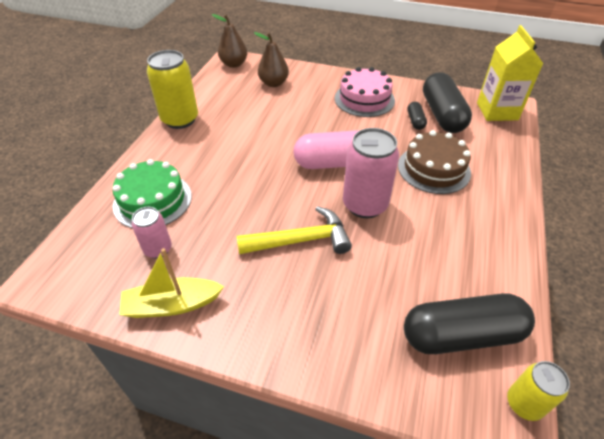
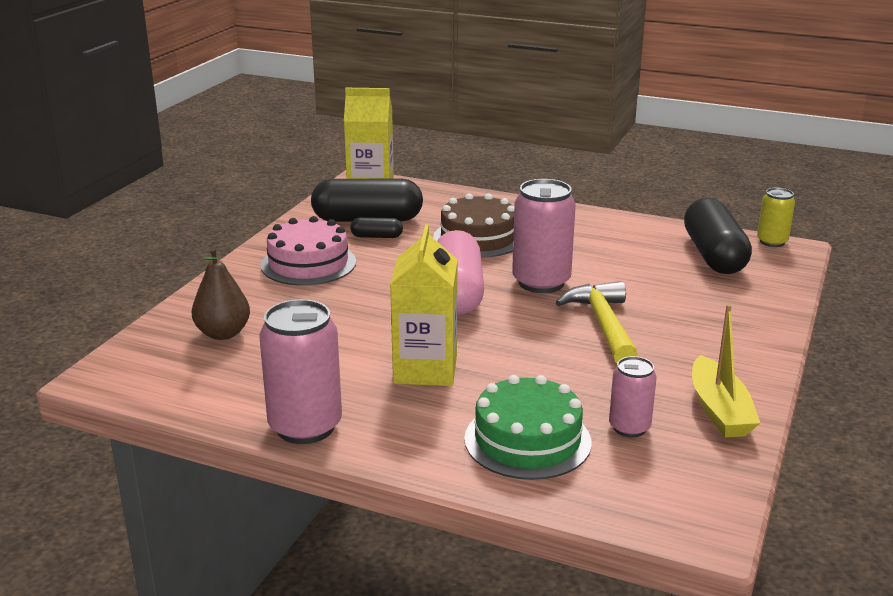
camera: 85 degrees left, 20 degrees down
(180, 120) = (305, 427): yellow can -> pink can
(234, 64) = (125, 373): brown pear -> none
(235, 155) = (425, 369): none -> yellow carton

